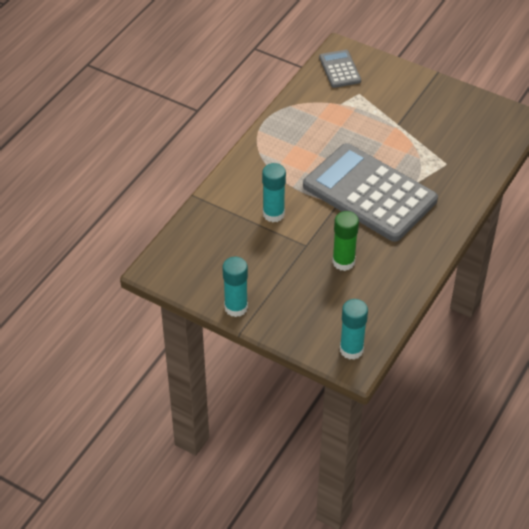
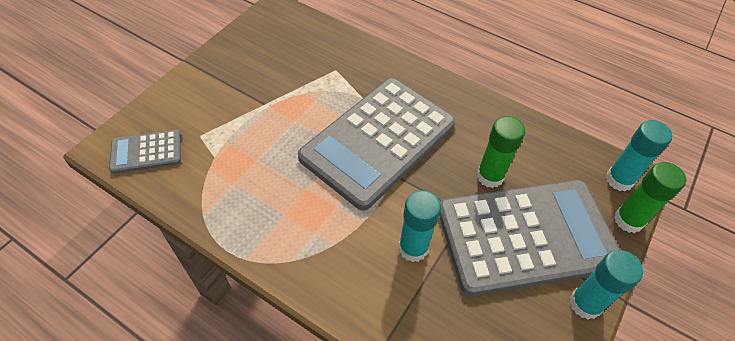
camera: 90 degrees left, 5 degrees up
(289, 279) = (526, 236): none -> grey calculator
(310, 348) = (628, 220): none -> green glue stick

